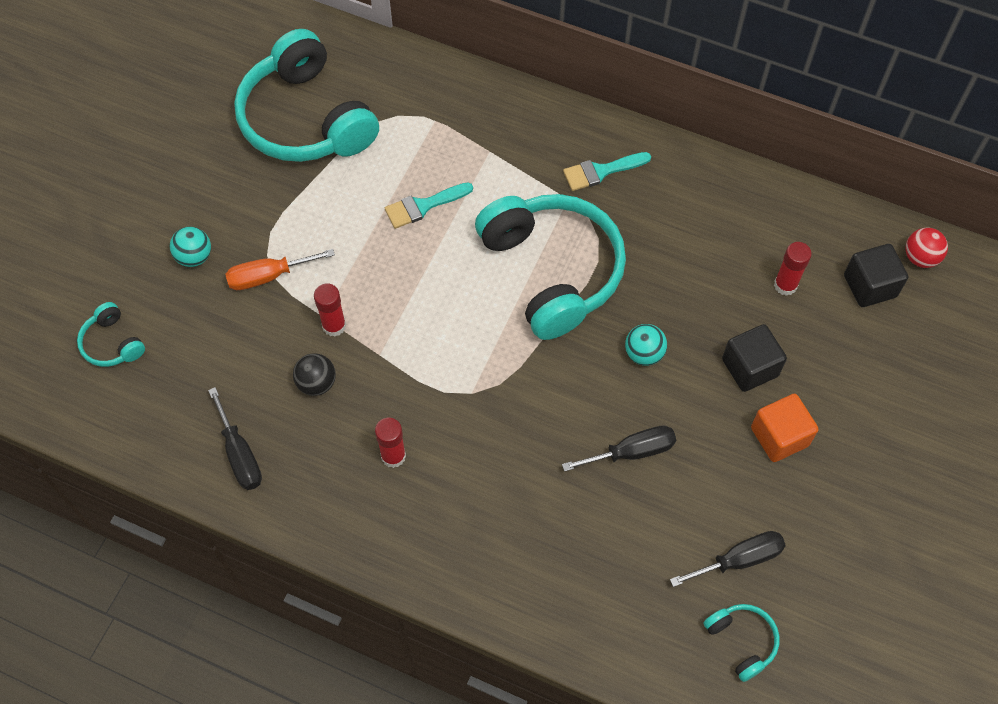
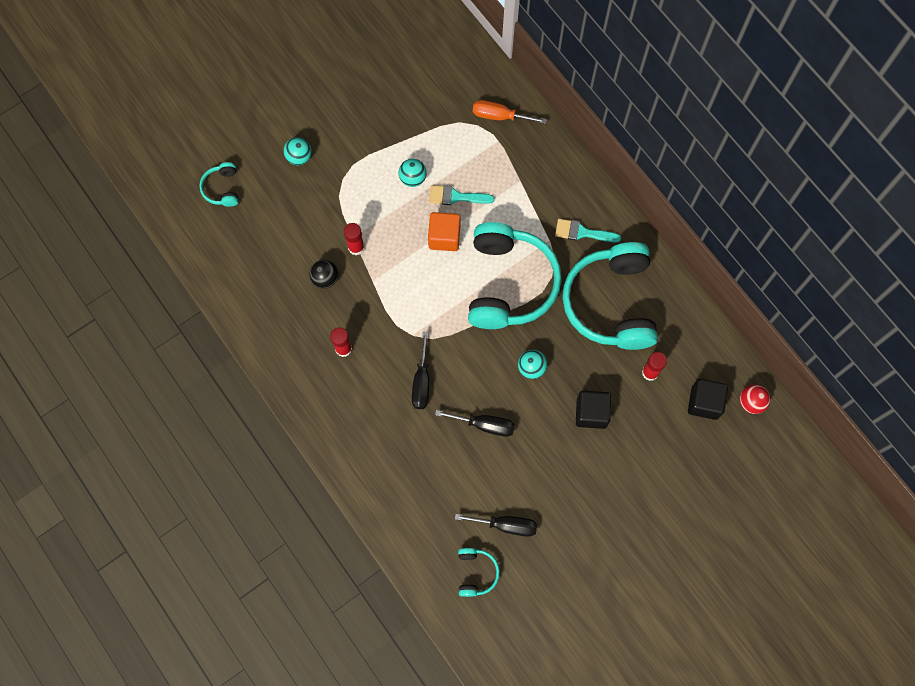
camera: 30 degrees right, 10 degrees up
(240, 454) = (257, 299): black screwdriver -> black screwdriver (421, 382)
(268, 276) = (335, 193): orange screwdriver -> orange screwdriver (499, 116)
(306, 119) = (418, 97): turquoise headphones -> turquoise headphones (611, 303)
(356, 211) = (413, 178): none -> turquoise ball
(779, 436) = (580, 466): orange cube -> orange cube (444, 237)

